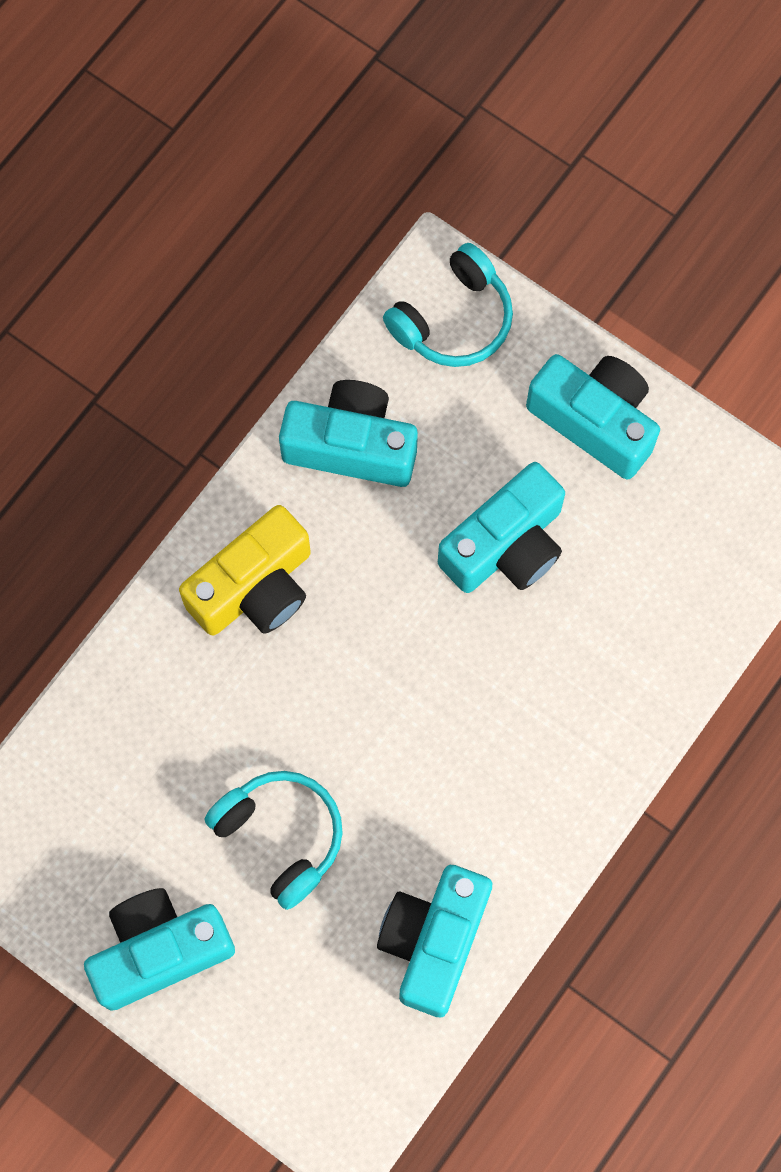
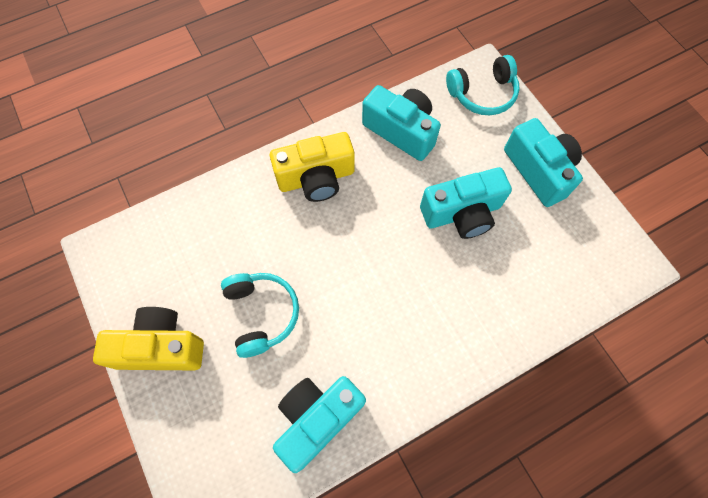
camera: 25 degrees right, 5 degrees down
(160, 951) = (161, 347): turquoise camera -> yellow camera

